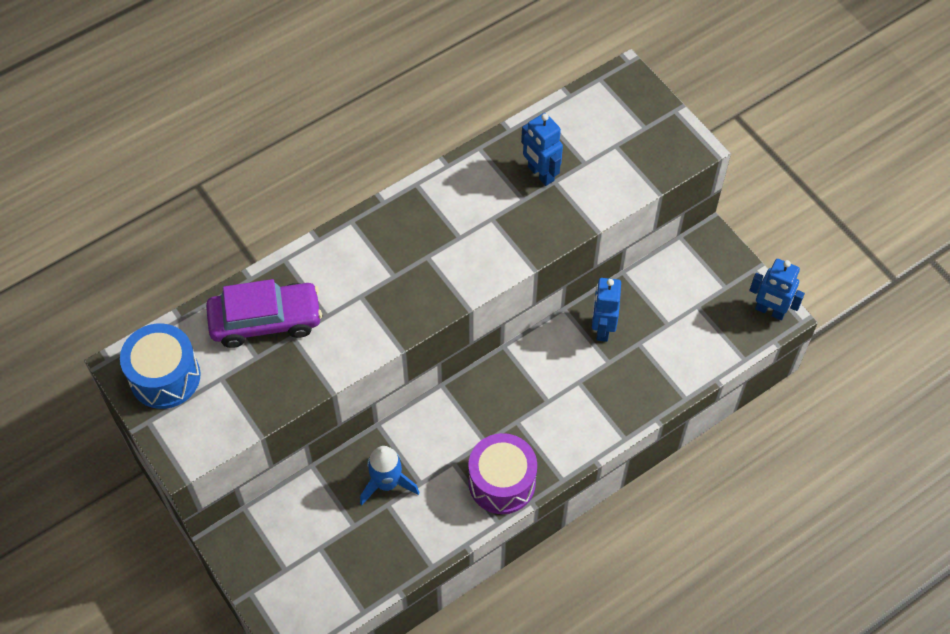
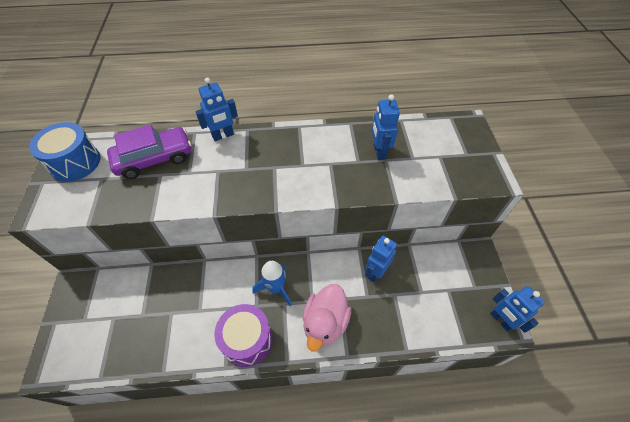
camera: 30 degrees right, 5 degrees down
(266, 320) = (154, 159): purple car -> purple car turned 45 degrees counterclockwise
(327, 245) = (223, 136): none -> blue robot
(387, 483) = (181, 299): blue rocket -> blue rocket (276, 288)
(578, 417) = (325, 323): none -> pink duck

